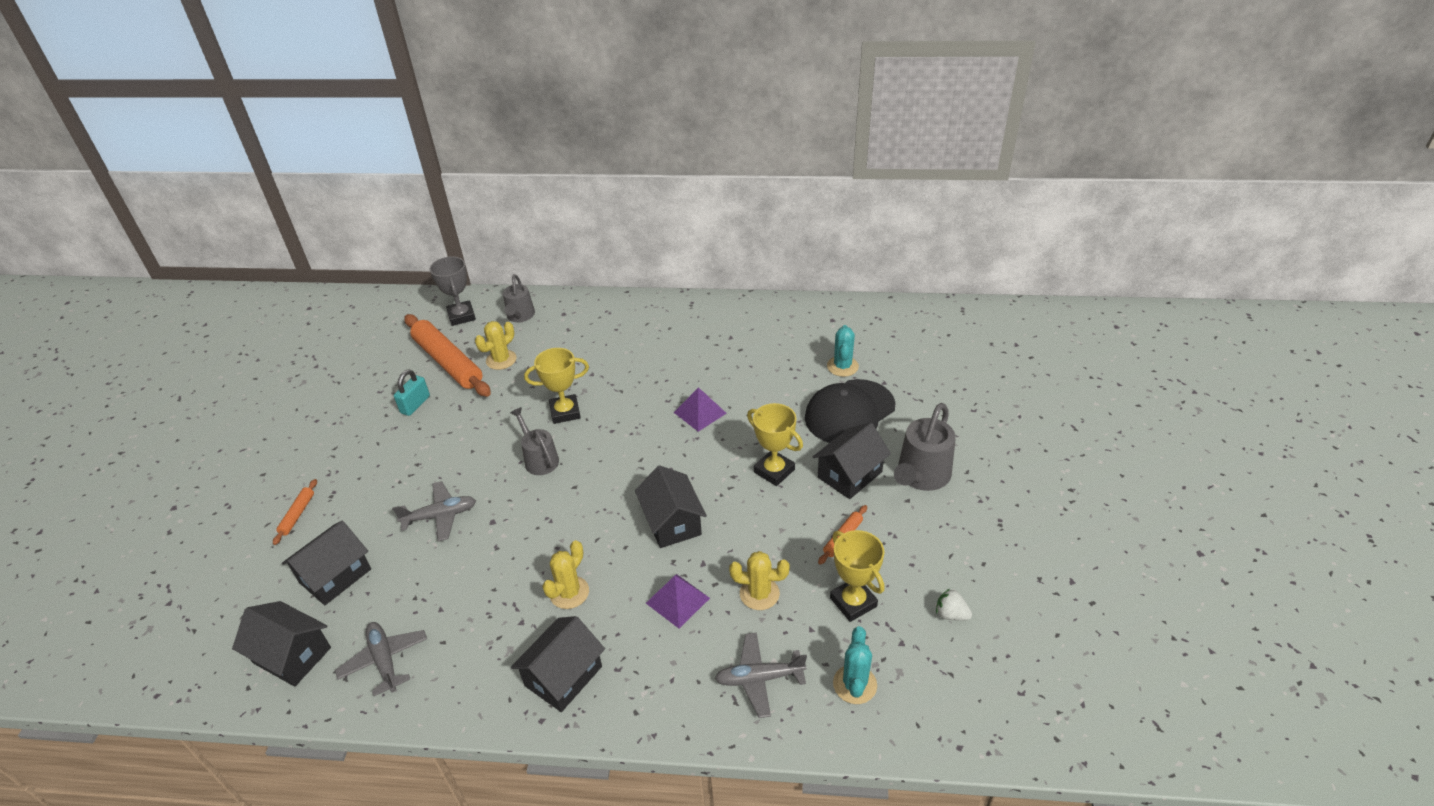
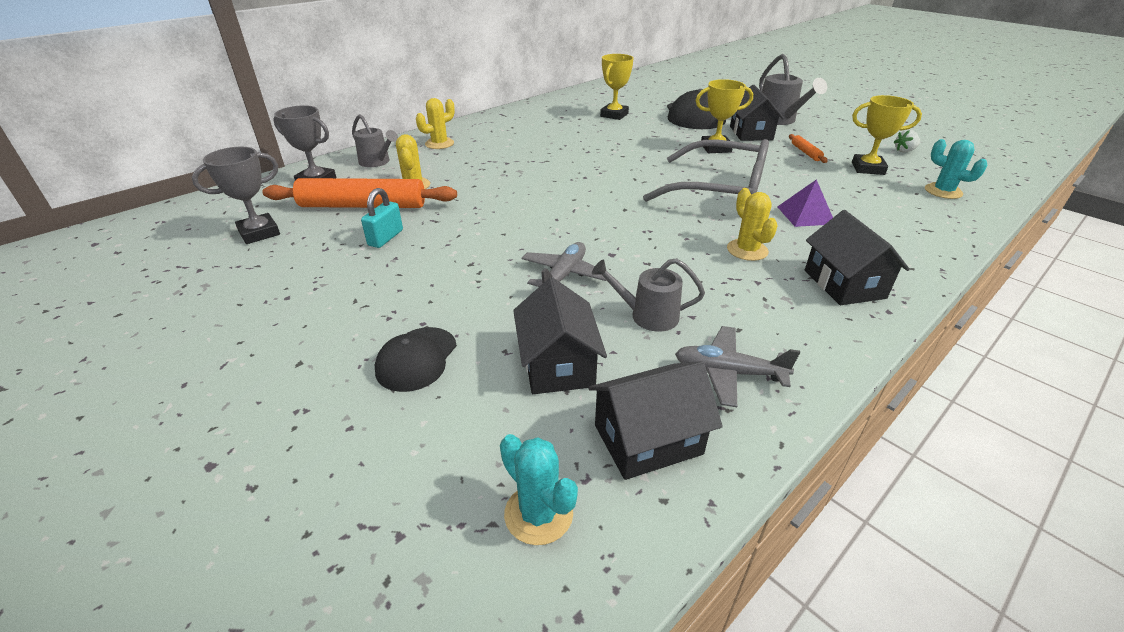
camera: 50 degrees left, 5 degrees down
(297, 514) = (416, 359): orange rolling pin -> black cap
(373, 352) = (259, 233): none -> grey trophy
(415, 404) = (385, 238): turquoise padlock -> turquoise padlock turned 45 degrees clockwise
(539, 459) = (568, 211): grey watering can -> grey watering can (647, 316)
(565, 412) = (531, 184): yellow trophy -> yellow trophy (614, 115)
(672, 522) = (720, 190): black house -> grey glasses
(700, 412) = (620, 147): purple pyramid -> none
(759, 593) = (829, 189): yellow cactus -> yellow cactus (439, 144)
(759, 678) = (913, 215): grey plane -> none
(842, 366) = (649, 104): turquoise cactus -> turquoise cactus (538, 514)

